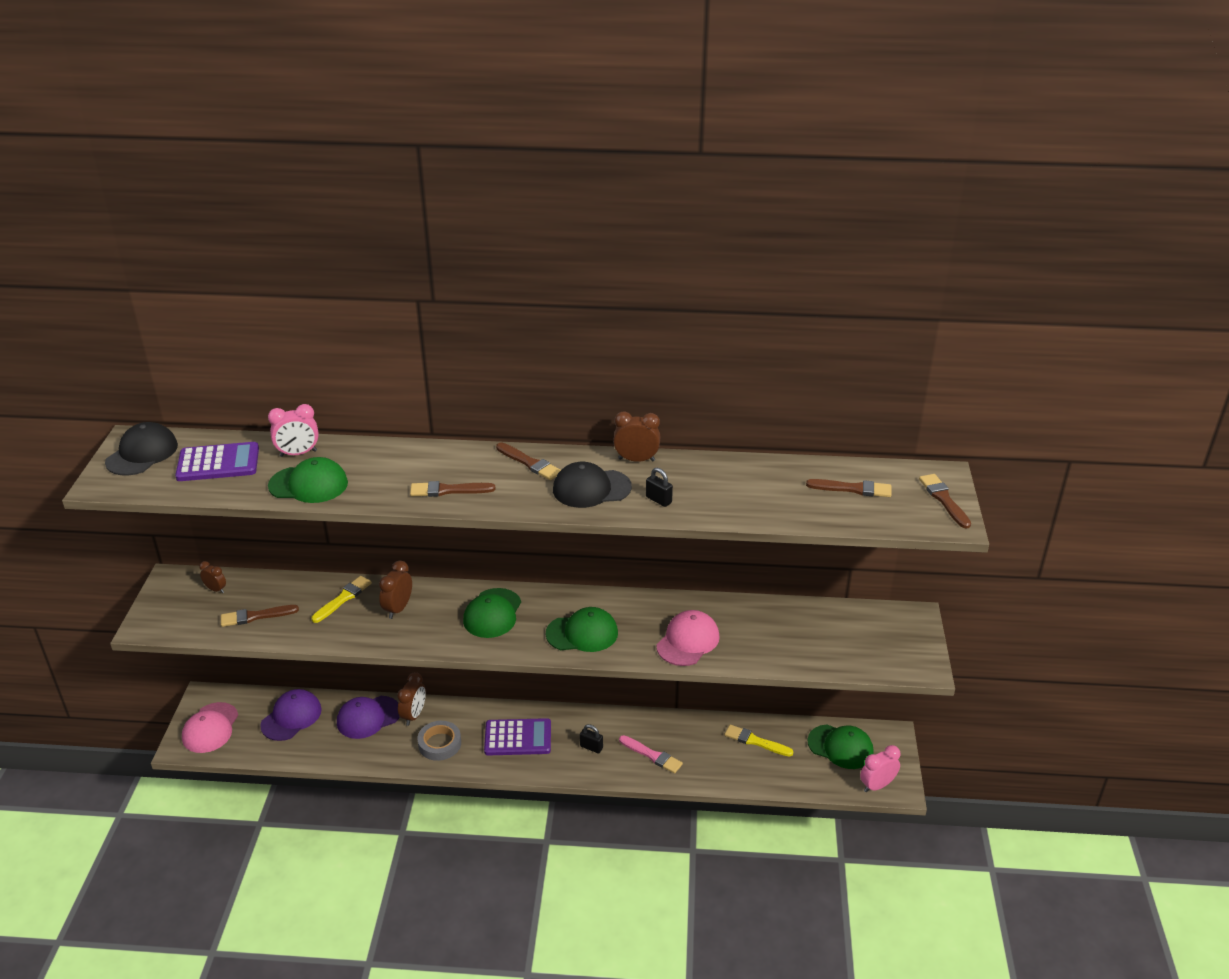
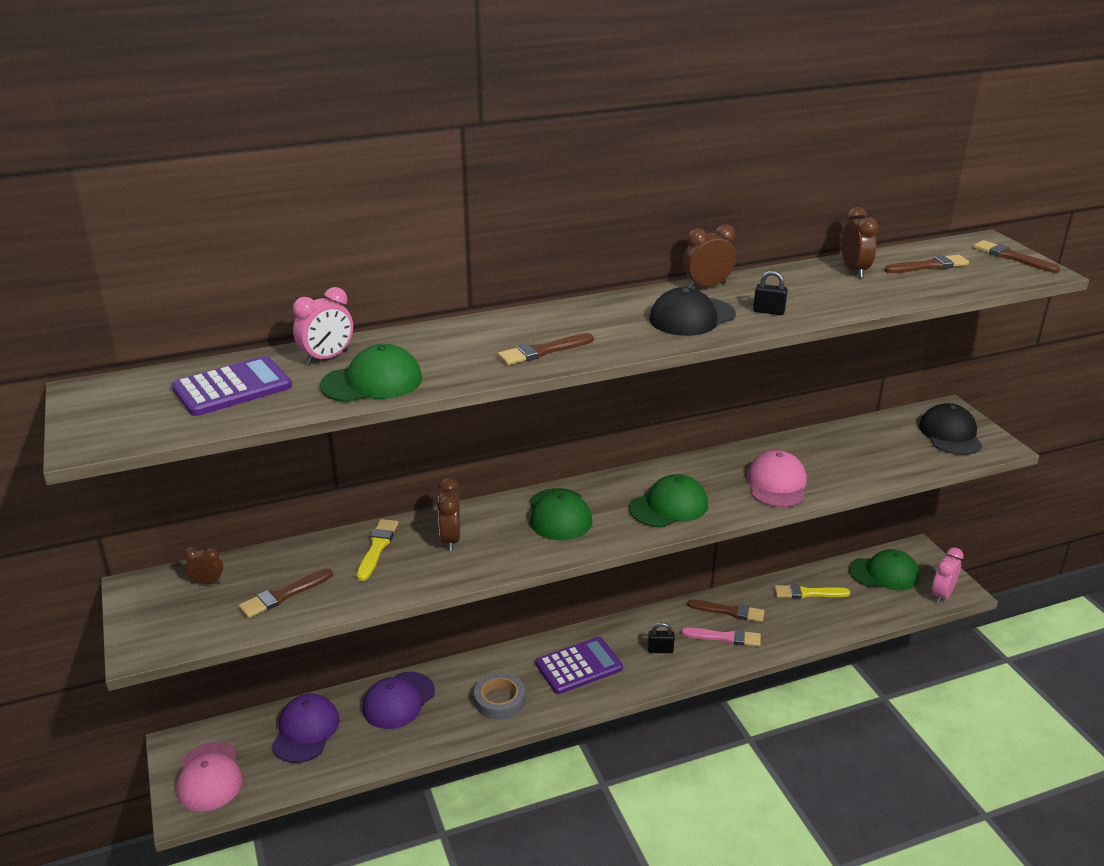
camera: 25 degrees left, 5 degrees down
(142, 453) = (116, 401): black cap -> black cap (950, 434)
(414, 715) = (449, 681): brown clock -> brown clock (854, 271)
(530, 463) = (603, 311): brown brush -> brown brush (729, 611)

